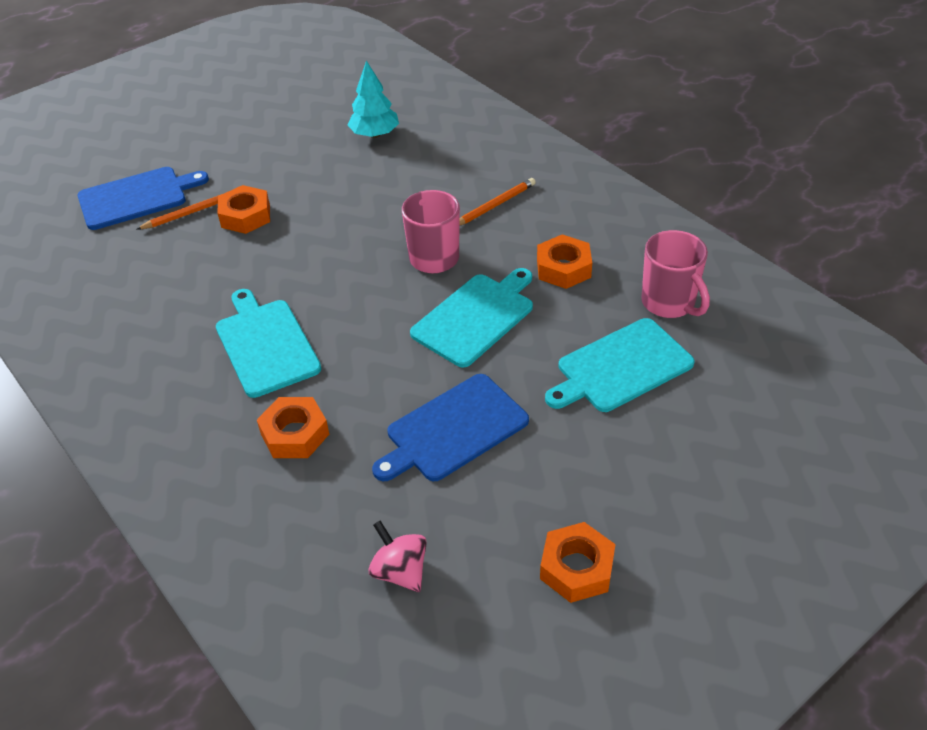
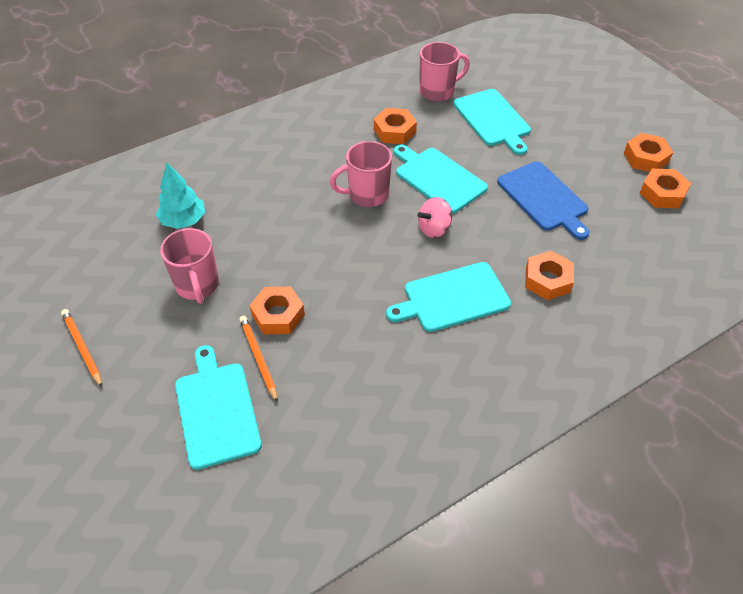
camera: 85 degrees left, 5 degrees up
(137, 197) = (216, 410): blue cutting board -> turquoise cutting board
(285, 159) = (197, 286): none -> pink mug
(400, 571) = (657, 230): pink spinning top -> pink spinning top (434, 229)
(488, 586) = (662, 193): none -> orange nut
(495, 205) = (313, 156): orange pencil -> orange pencil (82, 348)

